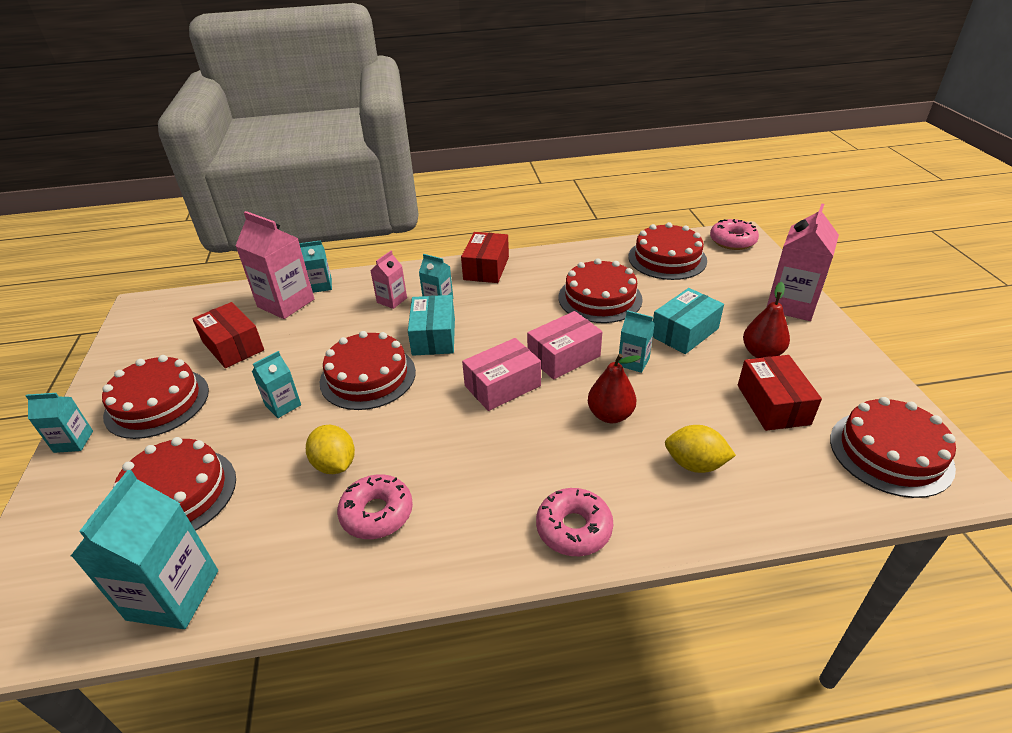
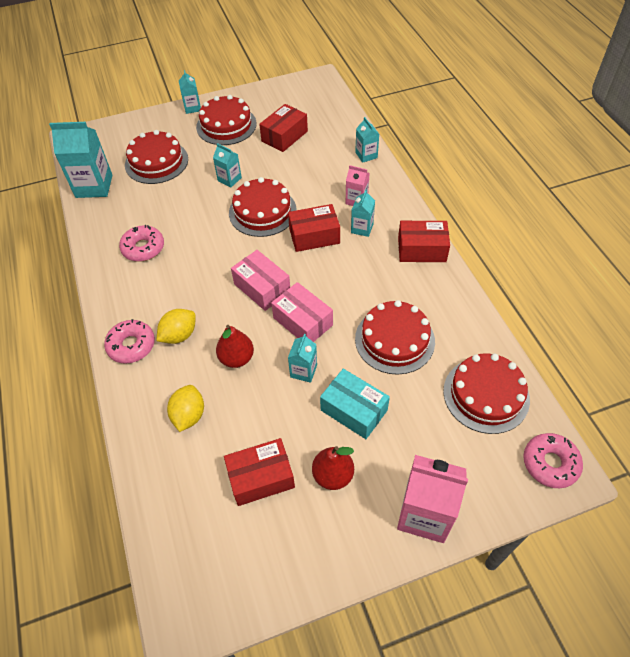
camera: 80 degrees right, 15 degrees up
(286, 303) = (339, 144): pink carton -> none
(335, 464) = (180, 219): yellow lemon -> yellow lemon (179, 335)
(433, 336) = (314, 236): turquoise box -> red box
(890, 452) = (209, 567): red cake -> none

